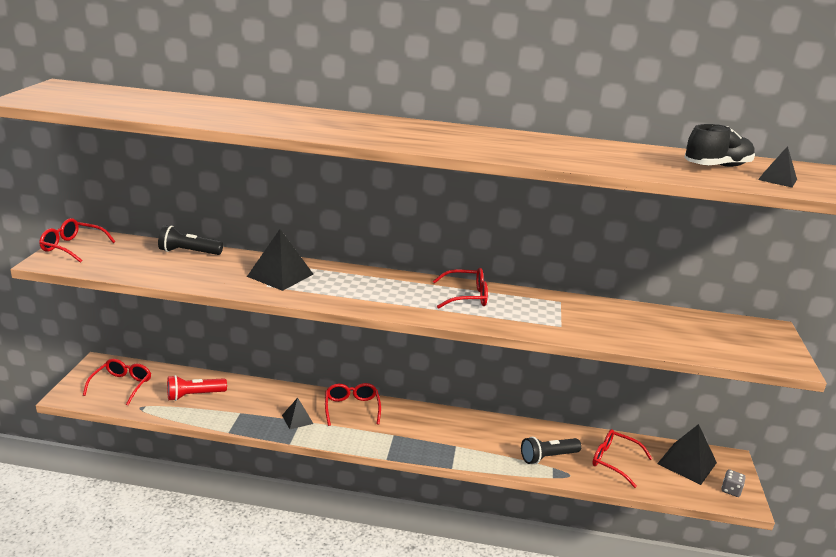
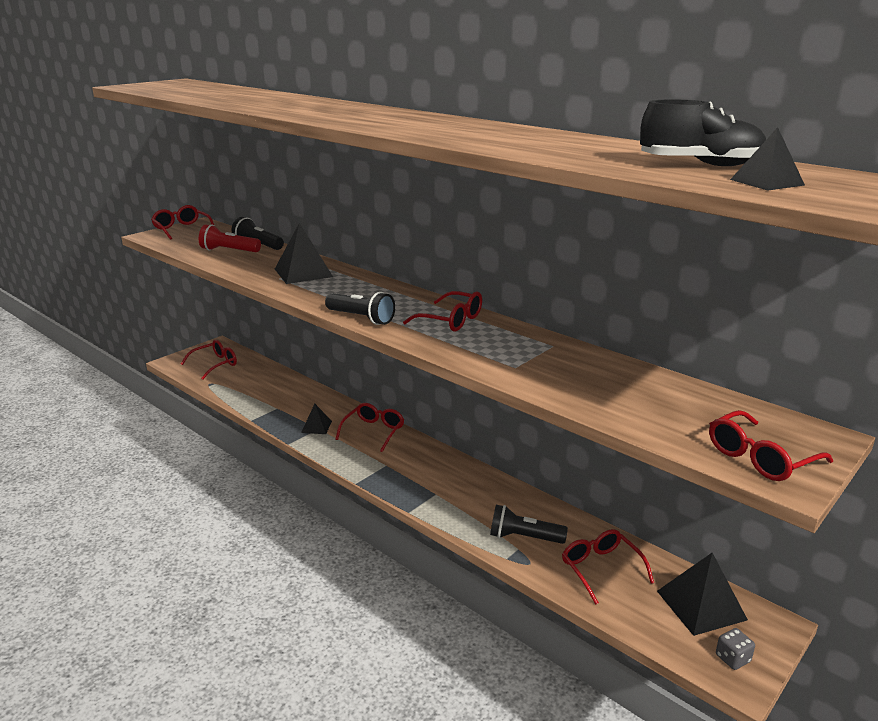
camera: 35 degrees right, 0 degrees up
(194, 395) = (257, 385): red flashlight -> red flashlight (229, 251)
(397, 311) = (361, 318): none -> black flashlight
(762, 353) = (759, 458): none -> red glasses

